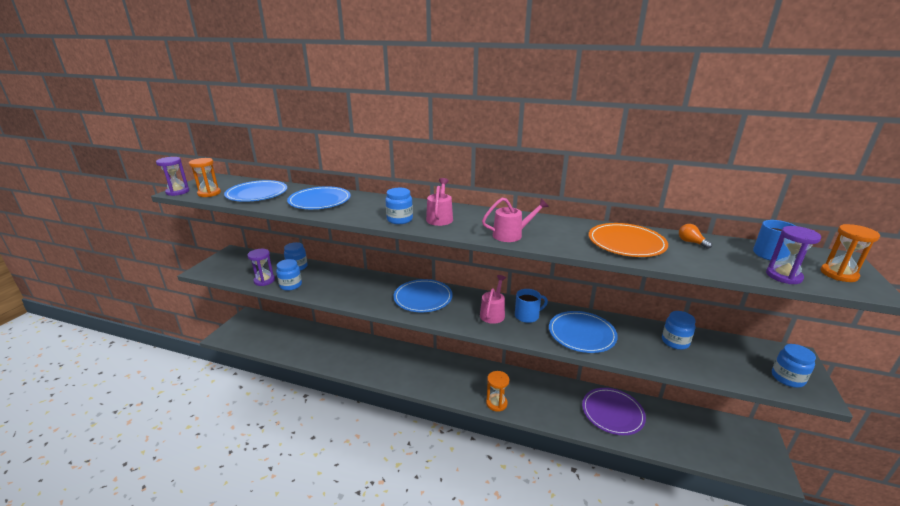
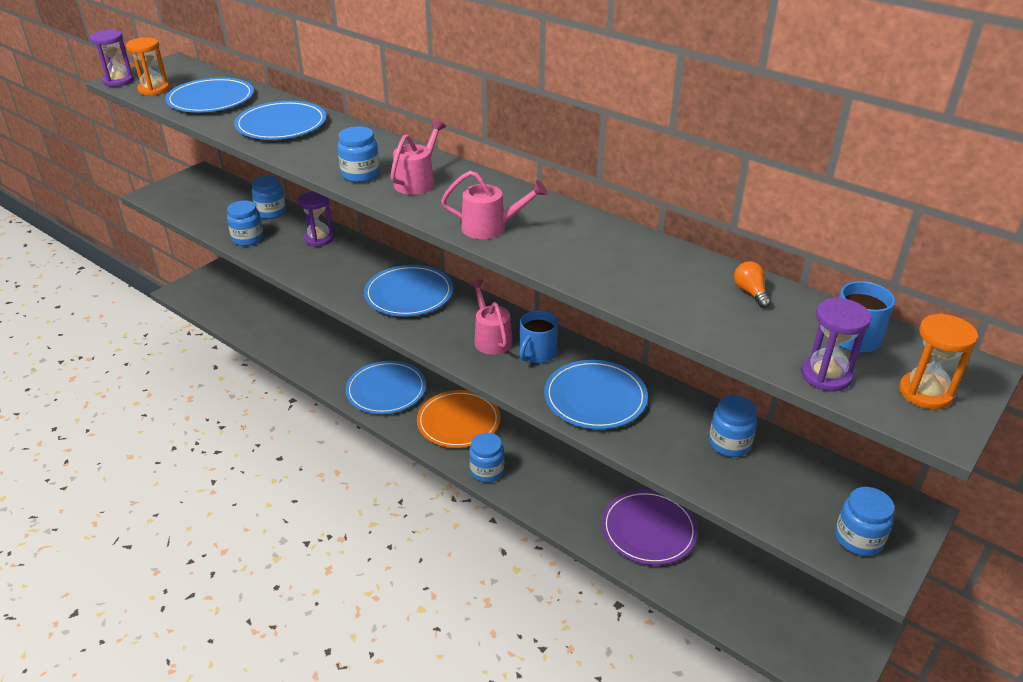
camera: 20 degrees right, 10 degrees up
(264, 280) = (219, 225): purple hourglass -> purple hourglass (319, 239)
(402, 368) = (386, 390): none -> blue plate
(493, 313) = (490, 338): pink watering can -> pink watering can turned 60 degrees counterclockwise
(496, 403) = (487, 471): orange hourglass -> blue jar
(527, 316) = (537, 353): blue mug -> blue mug turned 120 degrees clockwise
(626, 243) = (646, 273): orange plate -> orange plate (458, 421)

